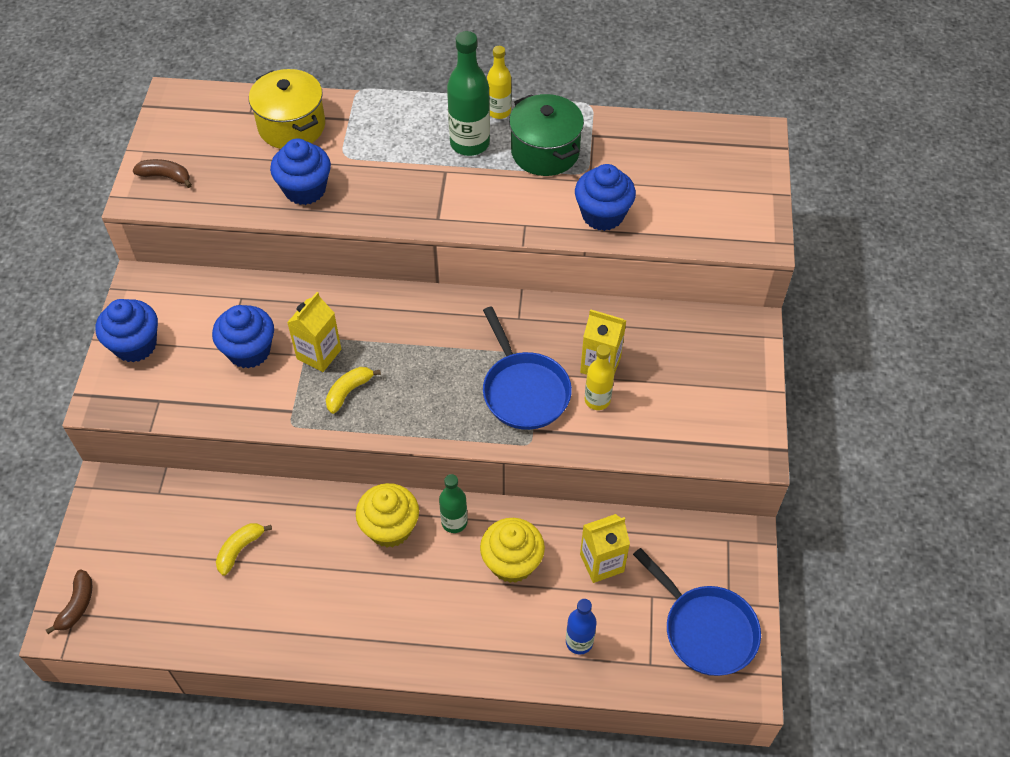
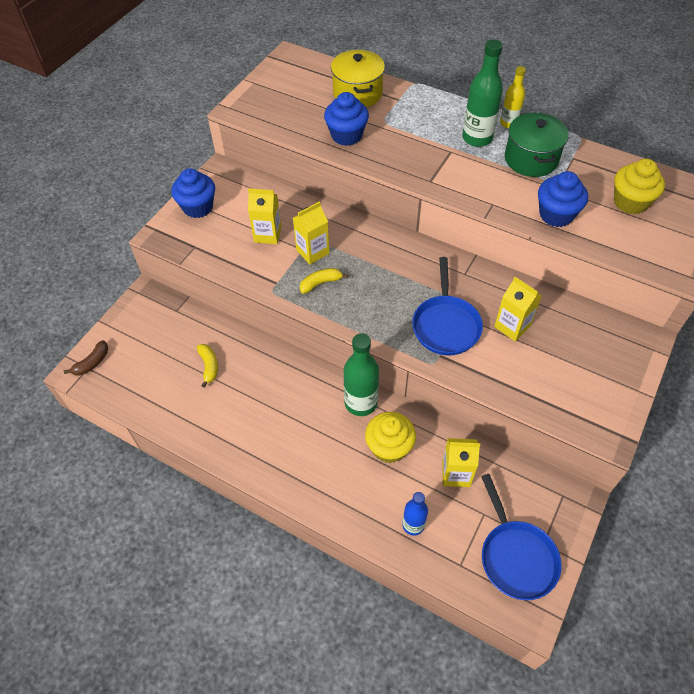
camera: 25 degrees right, 0 degrees up
(165, 177) = (259, 102): brown banana -> none
(240, 549) = (209, 366): yellow banana -> yellow banana turned 105 degrees clockwise
(249, 351) = (267, 234): blue cupcake -> yellow carton
(390, 528) = (314, 390): yellow cupcake -> yellow cupcake (630, 202)
(454, 522) = (361, 403): green bottle -> green bottle, size x1.64
(597, 400) = (498, 351): yellow bottle -> none

